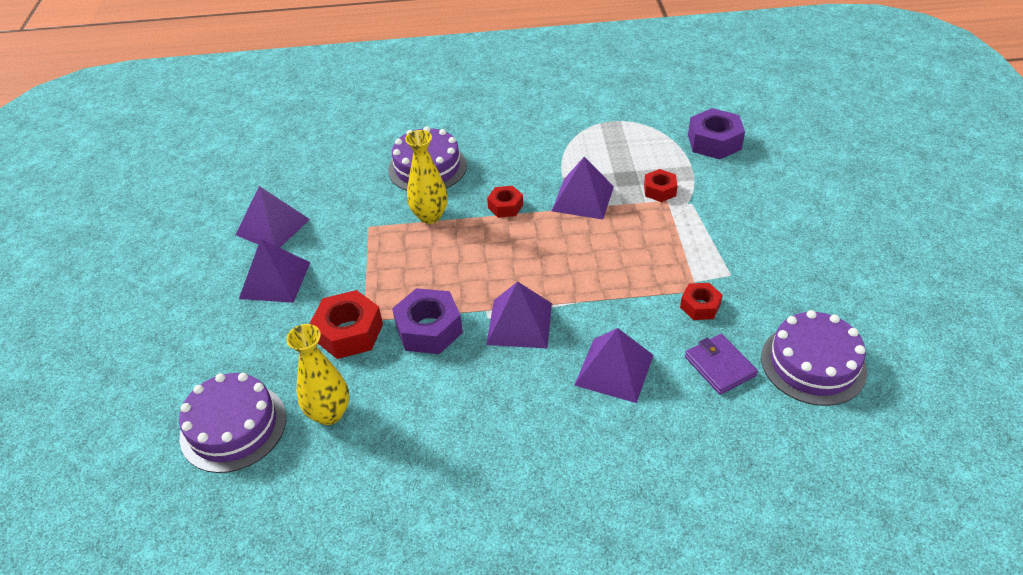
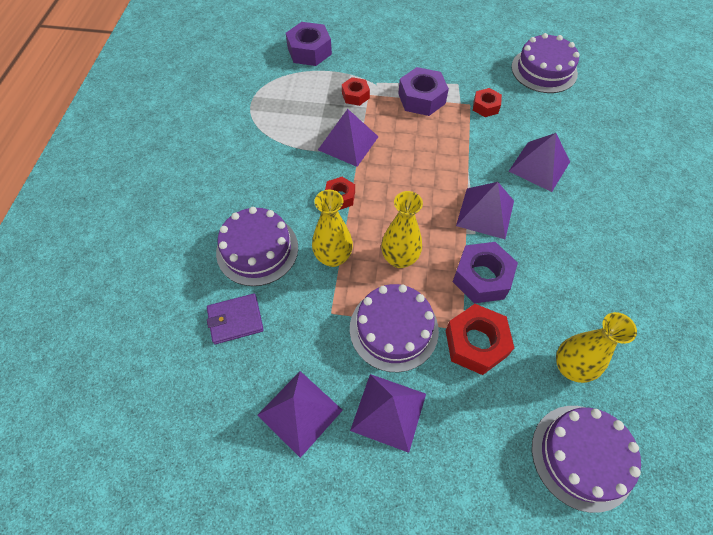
camera: 80 degrees left, 15 degrees up
(357, 270) = (393, 329): none -> purple cake
(439, 262) = (399, 258): none -> yellow vase
(683, 245) = (421, 98): none -> purple nut
(719, 366) = (541, 112): purple wallet -> purple wallet (235, 320)

